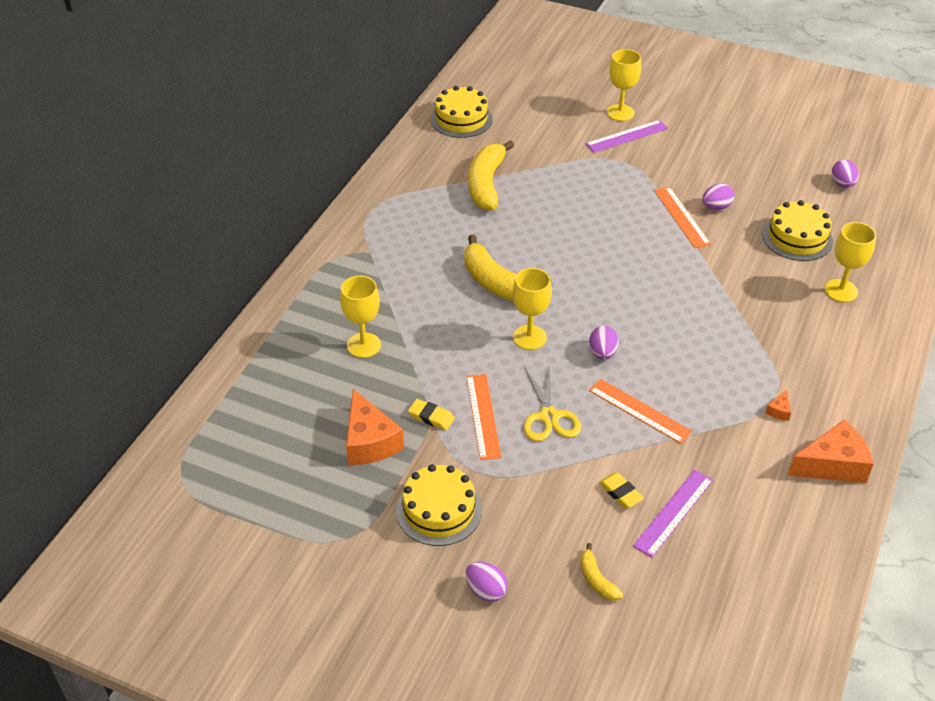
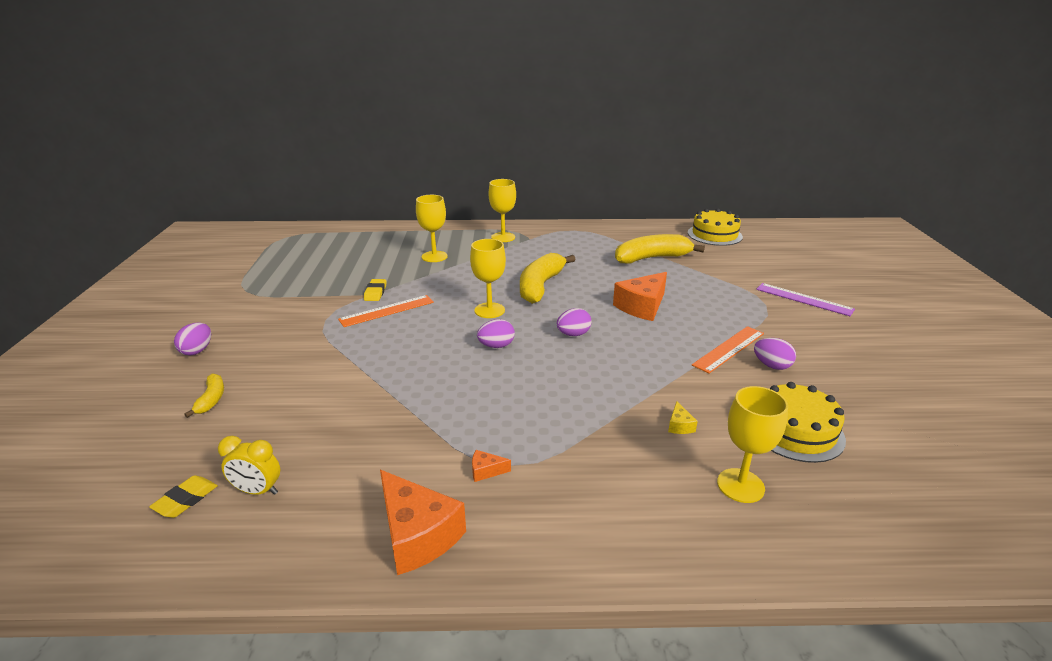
camera: 65 degrees right, 15 degrees down
(369, 442) = (340, 278): orange cheese -> orange cheese (642, 306)
(439, 510) = (279, 315): yellow cake -> none
(549, 416) = (401, 337): yellow scissors -> none
(596, 579) = (211, 399): yellow banana -> yellow banana turned 135 degrees clockwise
(620, 113) = (831, 290): yellow goblet -> yellow goblet (503, 237)
(620, 493) = (321, 390): yellow eraser -> yellow eraser (186, 500)
(639, 411) = (433, 379): orange ruler -> none
(673, 512) = (304, 426): purple ruler -> none
(751, 552) = (258, 491): none -> yellow clock
(768, 290) = (679, 425): none -> yellow cheese
(842, 184) = (949, 449): purple egg -> purple egg (573, 334)

